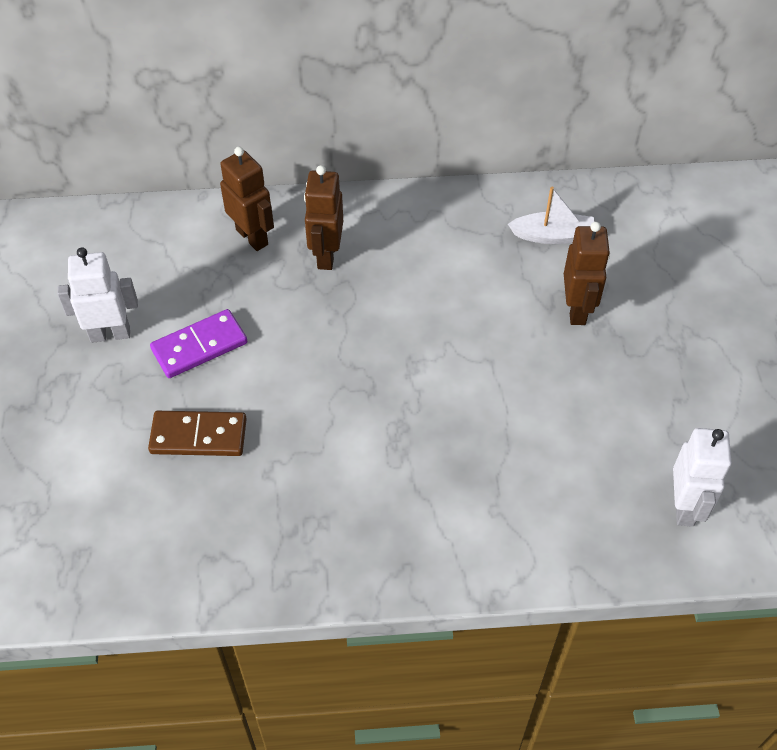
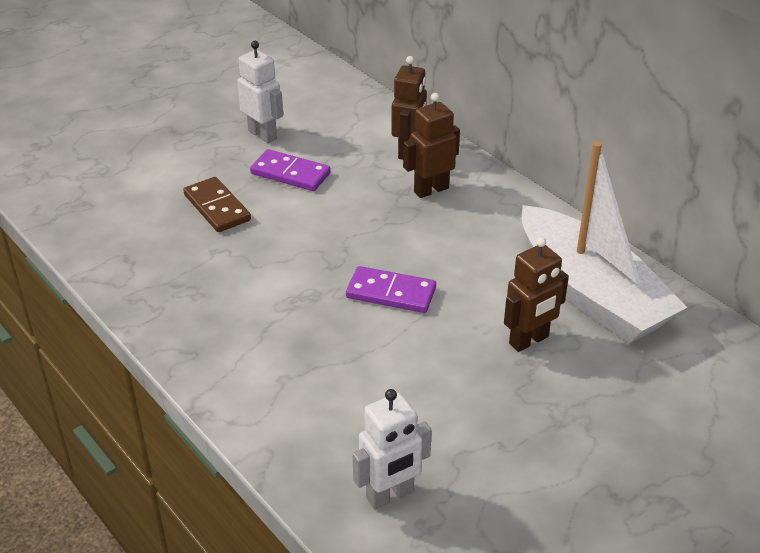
camera: 55 degrees right, 15 degrees down
(444, 368) = (391, 293): none -> purple domino
(553, 236) = (590, 293): white boat -> white boat, size x2.37

